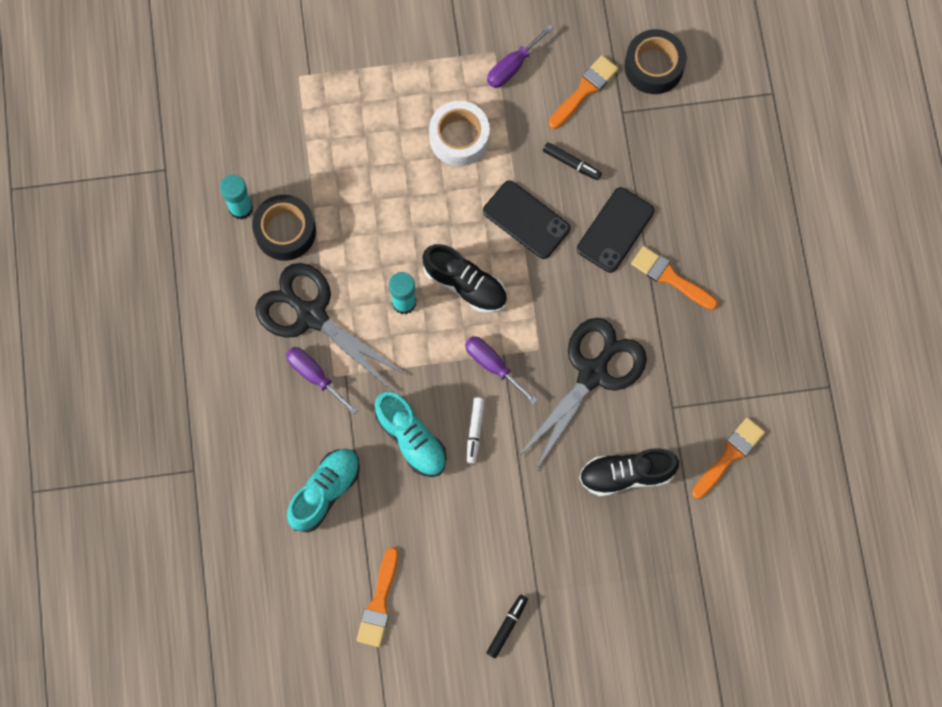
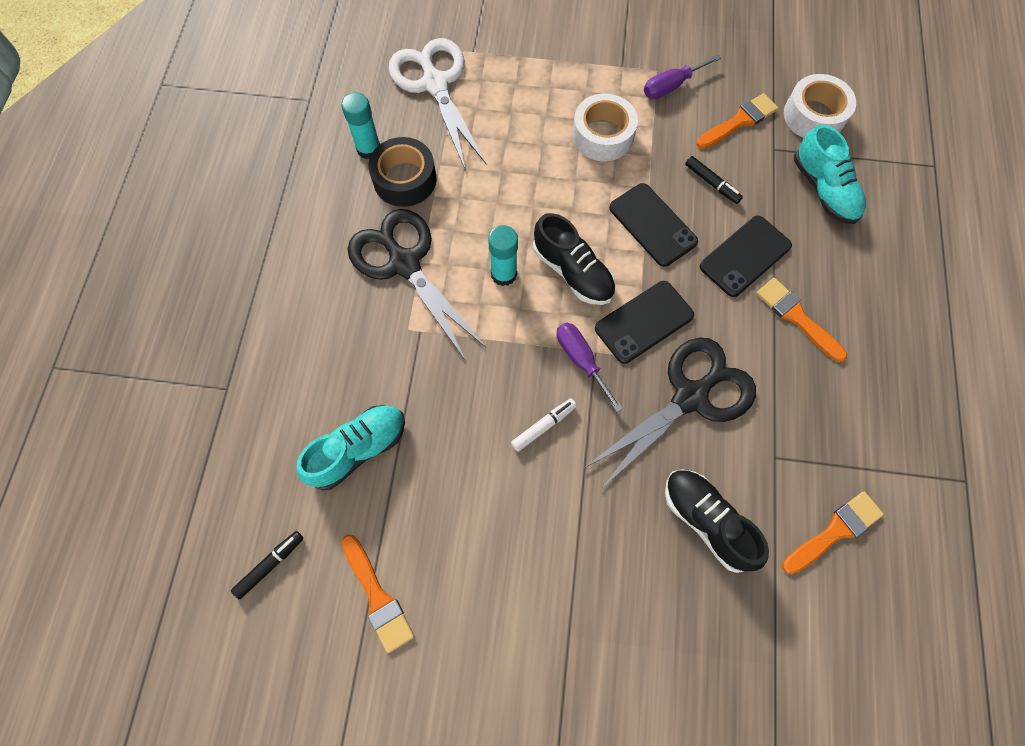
camera: 15 degrees right, 5 degrees down
(283, 121) = (435, 84): none -> white scissors
(314, 376) = (387, 324): purple screwdriver -> none
(379, 603) = (378, 597): orange brush -> orange brush turned 60 degrees counterclockwise
(411, 439) = (470, 416): turquoise shoe -> turquoise shoe (823, 190)
(475, 431) = (543, 426): white marker -> white marker turned 150 degrees counterclockwise
(507, 626) = (521, 671): black marker -> black marker (270, 565)
(539, 316) = (644, 322): none -> black phone
(626, 474) = (706, 521): black shoe -> black shoe turned 45 degrees clockwise
(654, 66) = (814, 116): black tape -> white tape

